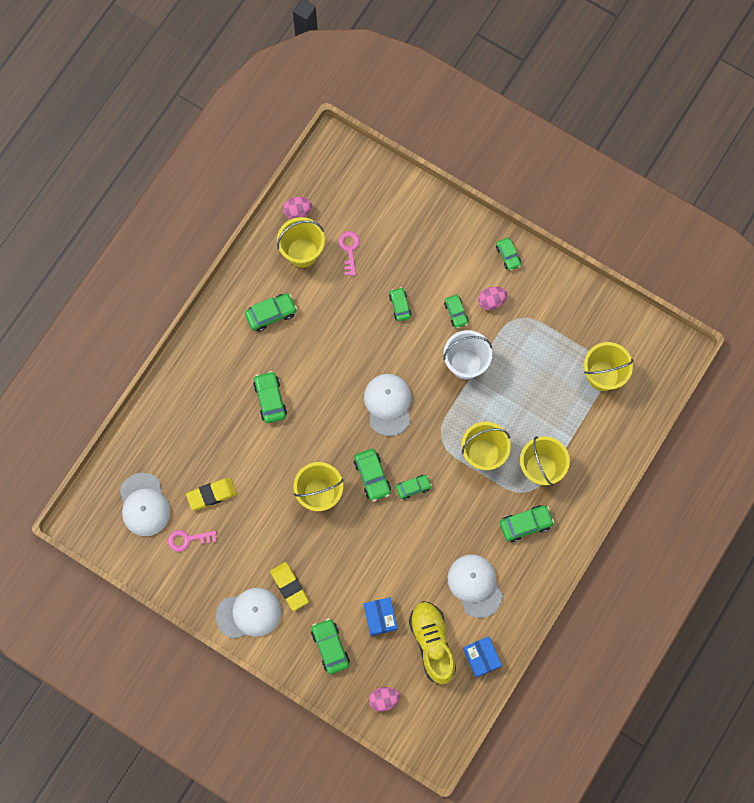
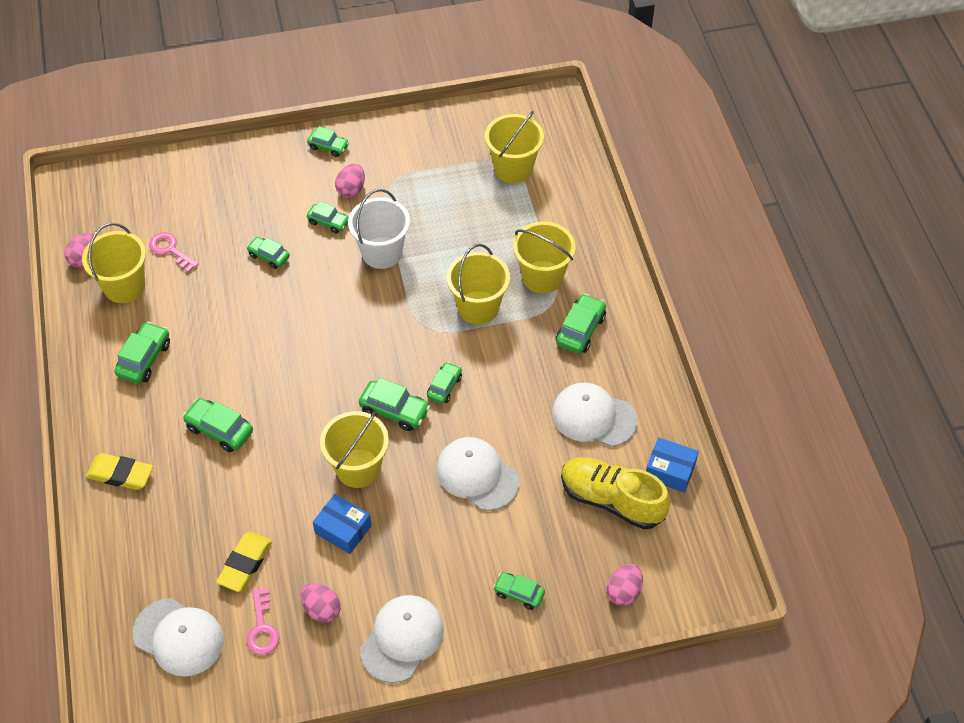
camera: 45 degrees left, 20 degrees down
(188, 539) = (262, 628): pink key -> pink key turned 45 degrees counterclockwise
(225, 558) = (322, 609): none -> pink egg
(289, 586) = (417, 576): yellow eraser -> yellow eraser (120, 474)
(330, 647) = (519, 593): green car -> green car, size x0.67
(380, 617) = (537, 522): blue box -> blue box (343, 529)
(388, 404) = (344, 340): white cap -> white cap (477, 475)

